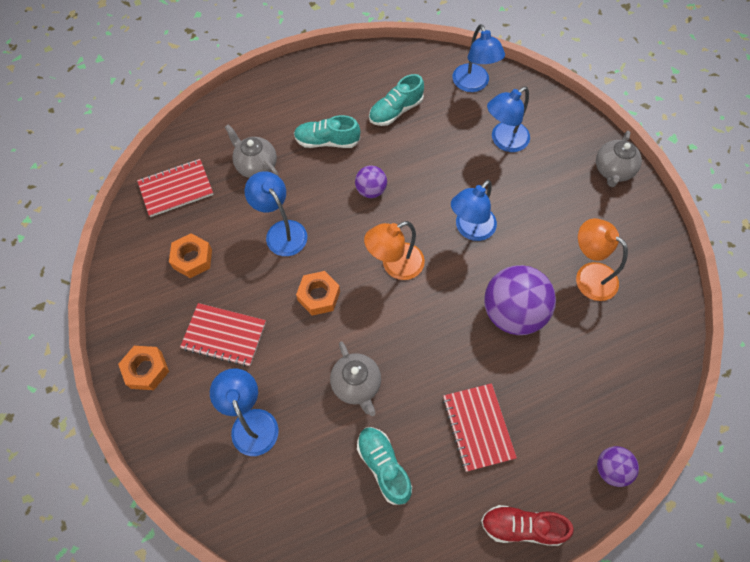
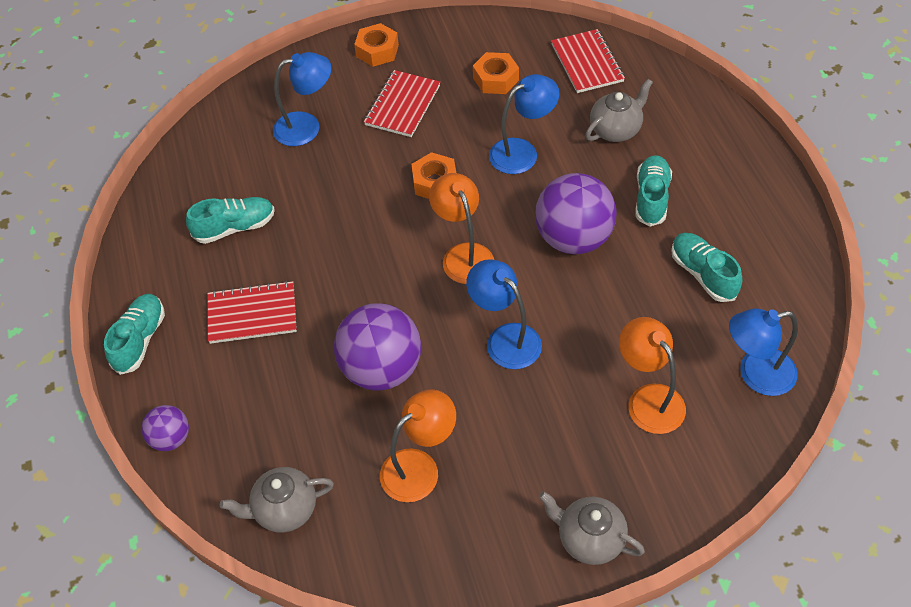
camera: 100 degrees right, 10 degrees down
(356, 385) = (325, 210): grey teapot -> grey teapot (284, 510)
(371, 190) = (573, 238): purple ball -> purple ball, size x1.93
(504, 141) = (648, 399): blue lamp -> orange lamp
(522, 526) = (140, 340): red shoe -> turquoise shoe

